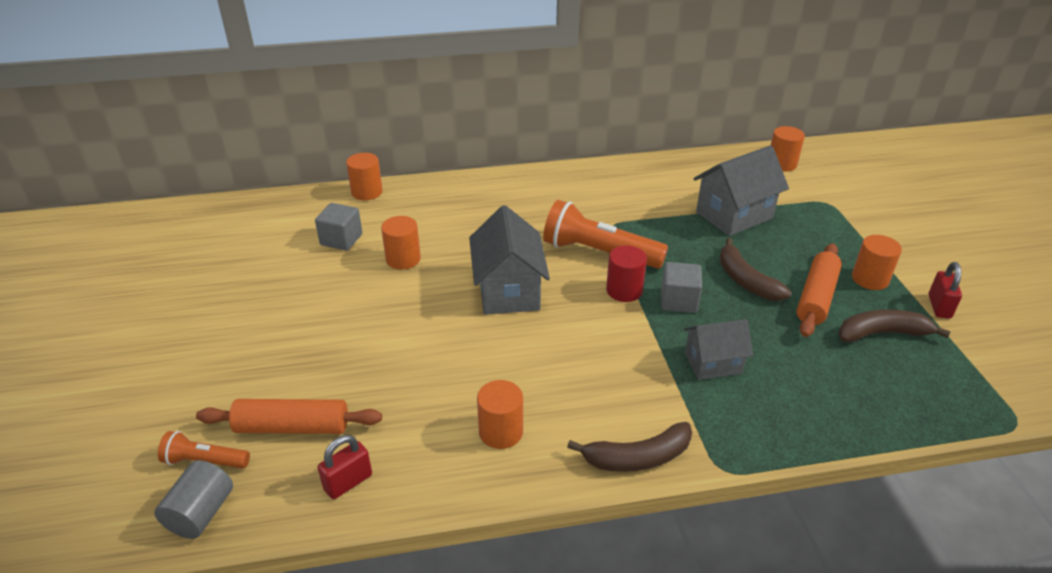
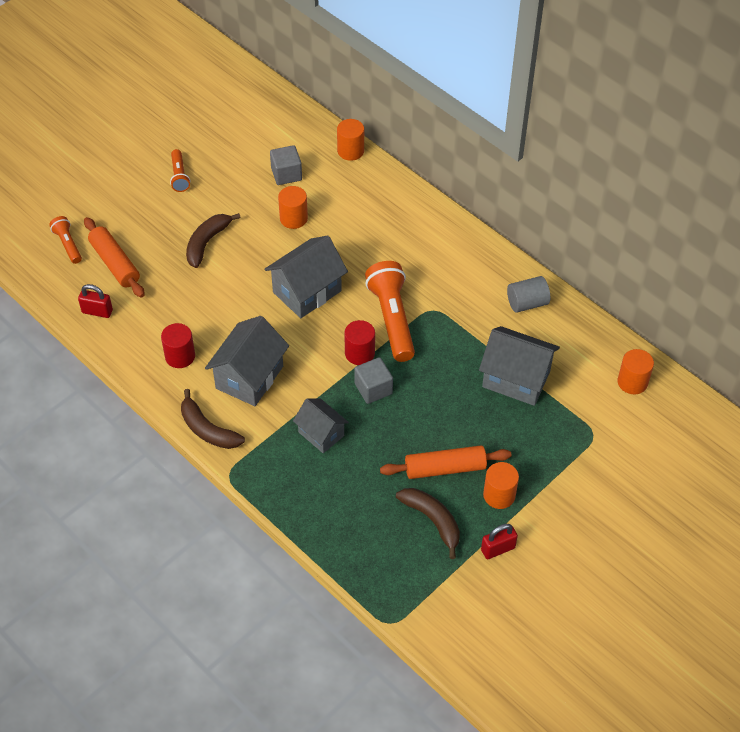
camera: 55 degrees right, 15 degrees up
(201, 513) = (38, 267): grey cylinder -> grey cylinder (527, 303)
(239, 312) = (179, 176): none -> orange flashlight
(501, 432) = (180, 356): orange cylinder -> red cylinder
(586, 384) = (249, 377): none -> grey house
(745, 280) = (431, 418): brown banana -> brown banana (207, 243)

